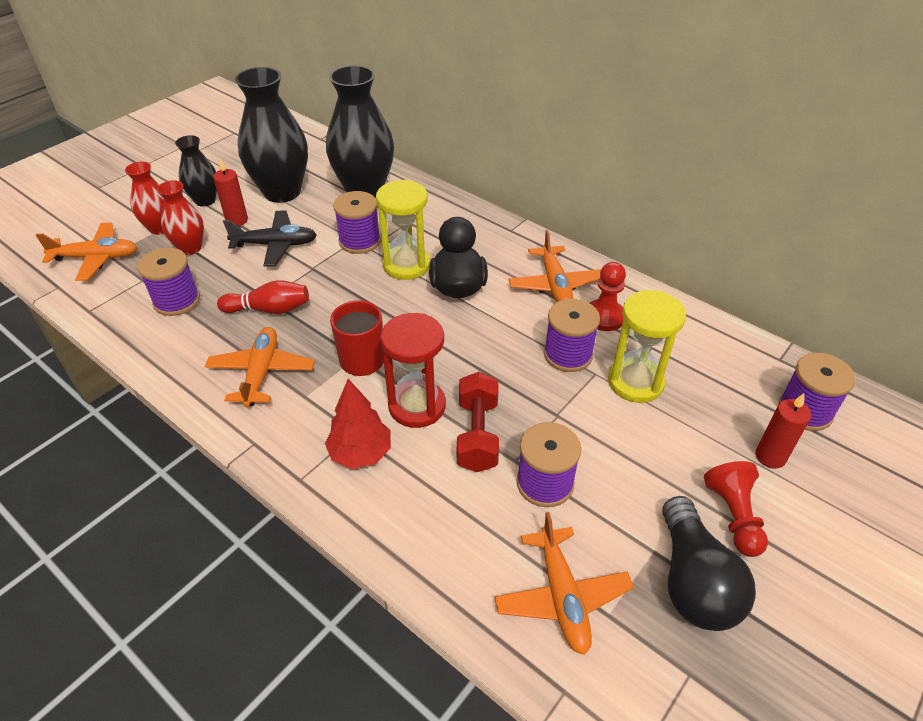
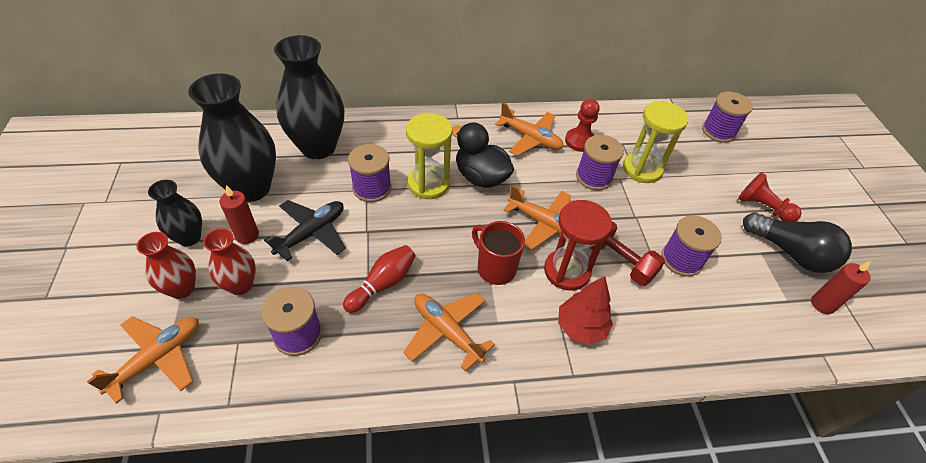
camera: 50 degrees left, 5 degrees up
(562, 596) = (764, 311): orange plane -> orange plane (544, 224)
(770, 457) = (736, 166): red candle -> red candle (822, 304)

